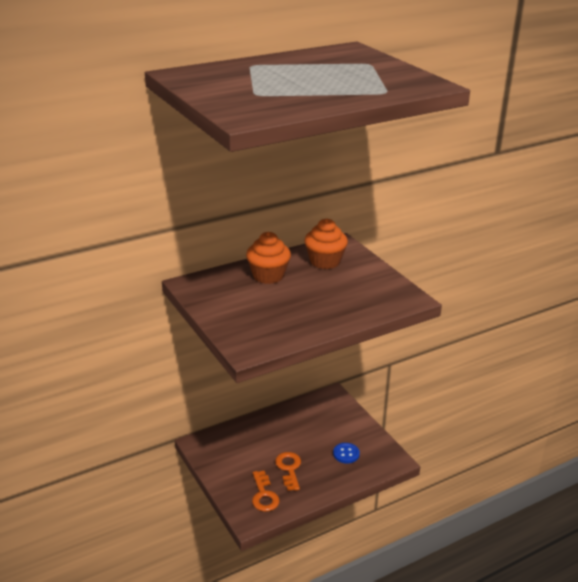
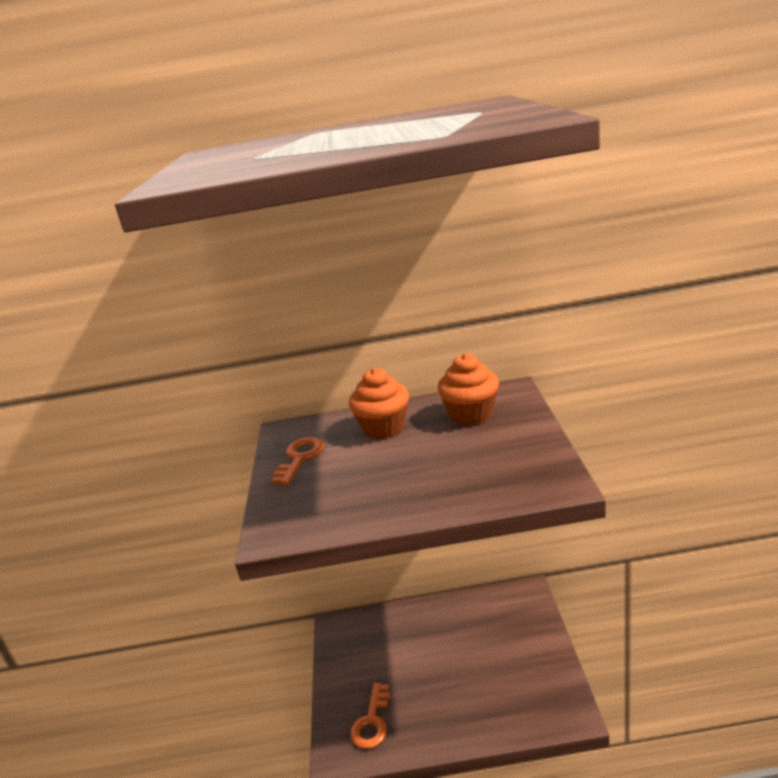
camera: 30 degrees right, 5 degrees down
(289, 469) = (422, 690): orange key -> orange key (300, 458)
(346, 454) = (507, 686): blue button -> none

